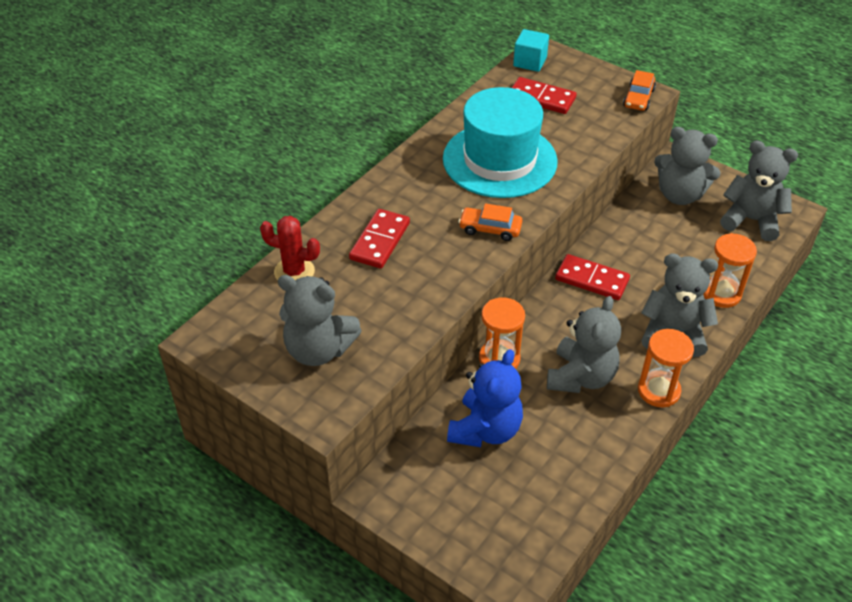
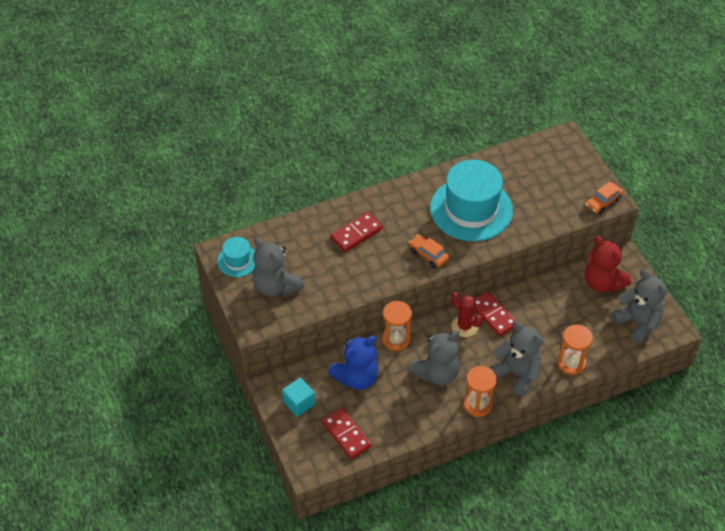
camera: 30 degrees right, 5 degrees up
(239, 340) = (237, 261): none -> turquoise hat
(294, 272) = (294, 232): red cactus -> red cactus (464, 326)
(530, 62) = (549, 142): turquoise cube -> turquoise cube (299, 403)
(541, 98) = (535, 174): red domino -> red domino (346, 434)
(679, 195) = (602, 283): grey teddy bear -> red teddy bear

